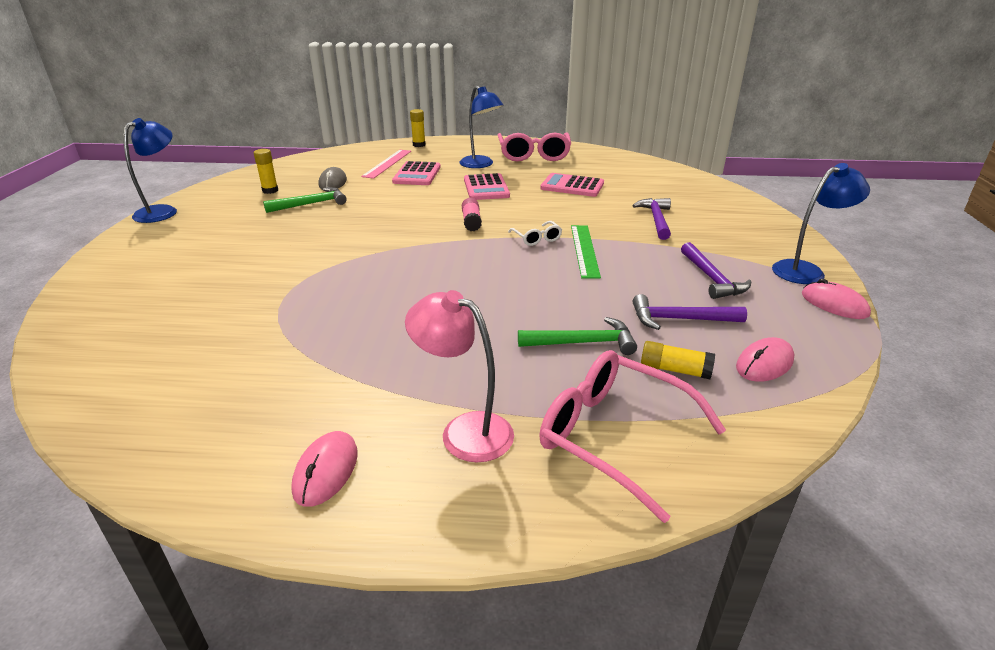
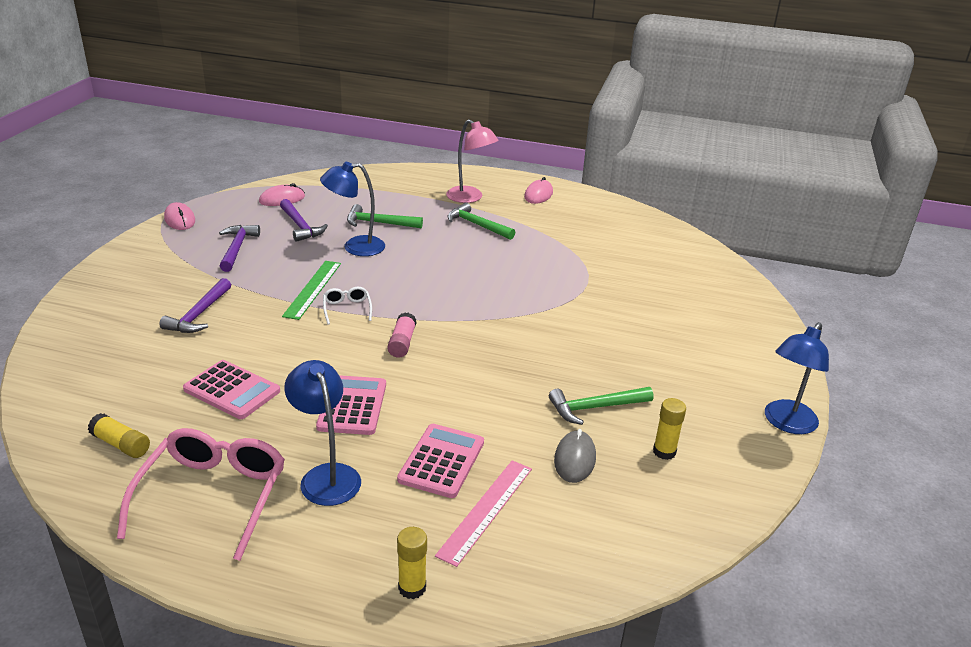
camera: 170 degrees left, 0 degrees up
(436, 364) = (477, 225): none -> green hammer
(614, 436) = (398, 186): pink glasses -> none
(674, 370) = (337, 204): yellow glue stick -> yellow glue stick (121, 444)
(680, 319) = (300, 226): purple hammer -> purple hammer turned 45 degrees clockwise
(806, 270) = (151, 243): blue lamp -> blue lamp (355, 247)

